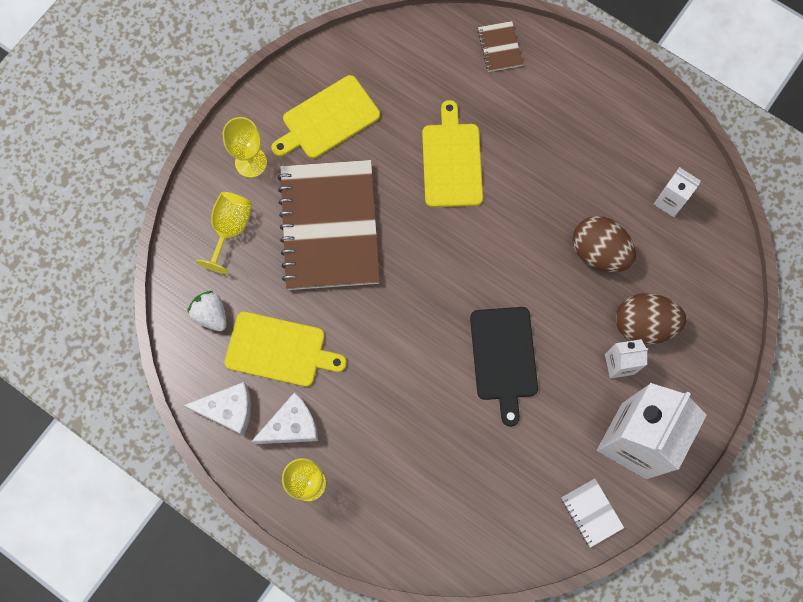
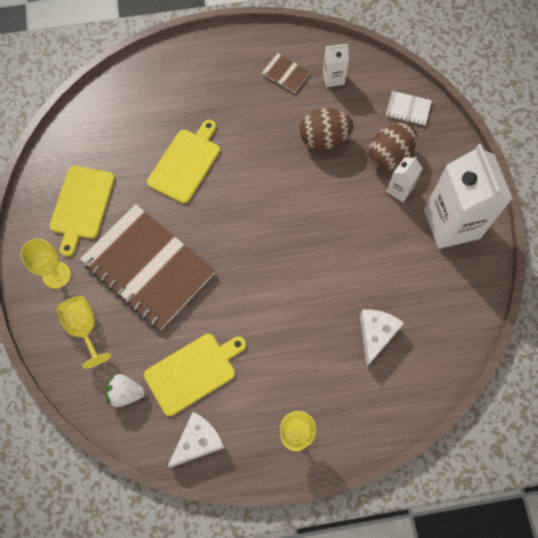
camera: 45 degrees left, 5 degrees down
(291, 426) = (249, 410): white cheese -> white cheese (376, 334)
(452, 161) = (186, 163): yellow cutting board -> yellow cutting board turned 75 degrees clockwise
(499, 47) = (148, 75): brown notebook -> brown notebook (285, 74)
(504, 358) = (333, 246): black cutting board -> none
(591, 512) = (472, 286): white notebook -> white notebook (408, 109)

